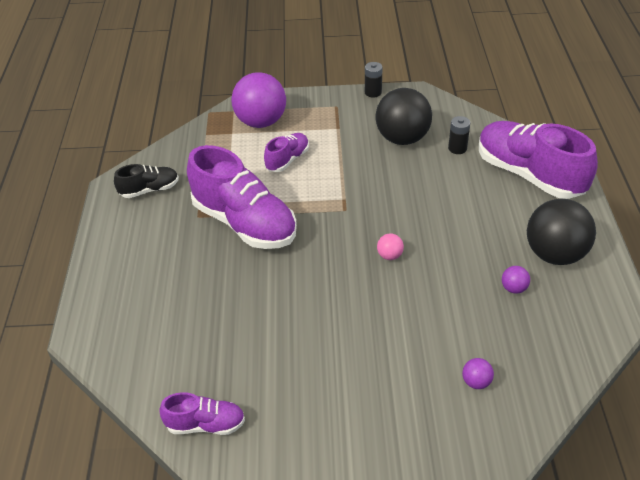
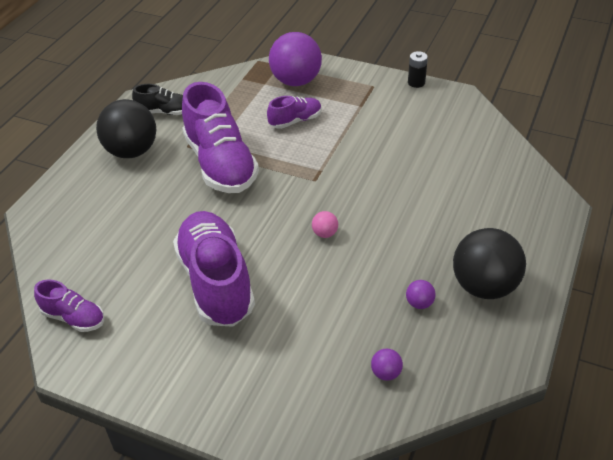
camera: 25 degrees right, 0 degrees up
(402, 138) = (413, 132): black ball -> black ball (132, 151)
(457, 148) = (460, 157): black battery -> none
(476, 382) = (321, 373): purple ball -> purple ball (386, 373)
(529, 175) = (514, 203): purple shoe -> purple shoe (216, 282)

